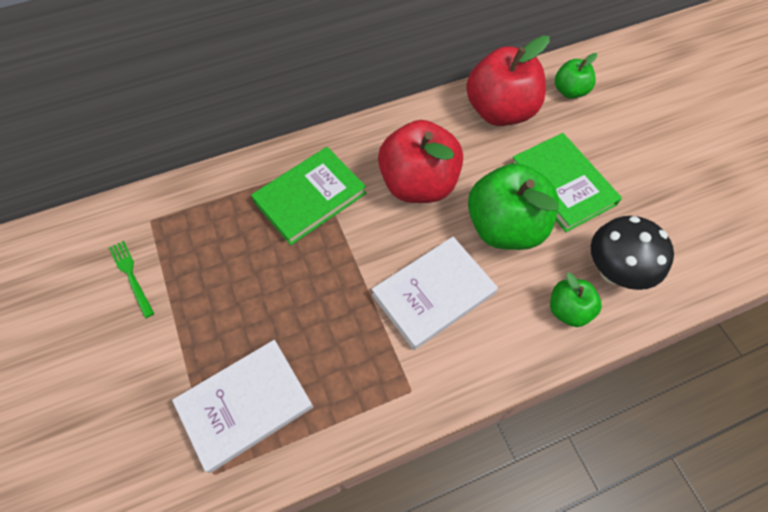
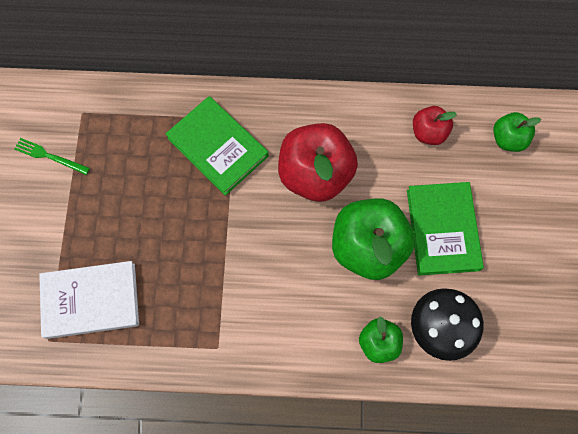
camera: 25 degrees right, 10 degrees up
(131, 276) = (49, 156): green fork -> green fork turned 60 degrees counterclockwise
(310, 197) = (218, 147): green book -> green book turned 60 degrees clockwise
(433, 294) = (276, 278): white book -> none
(500, 111) = (428, 132): red apple -> red apple, size x0.53

